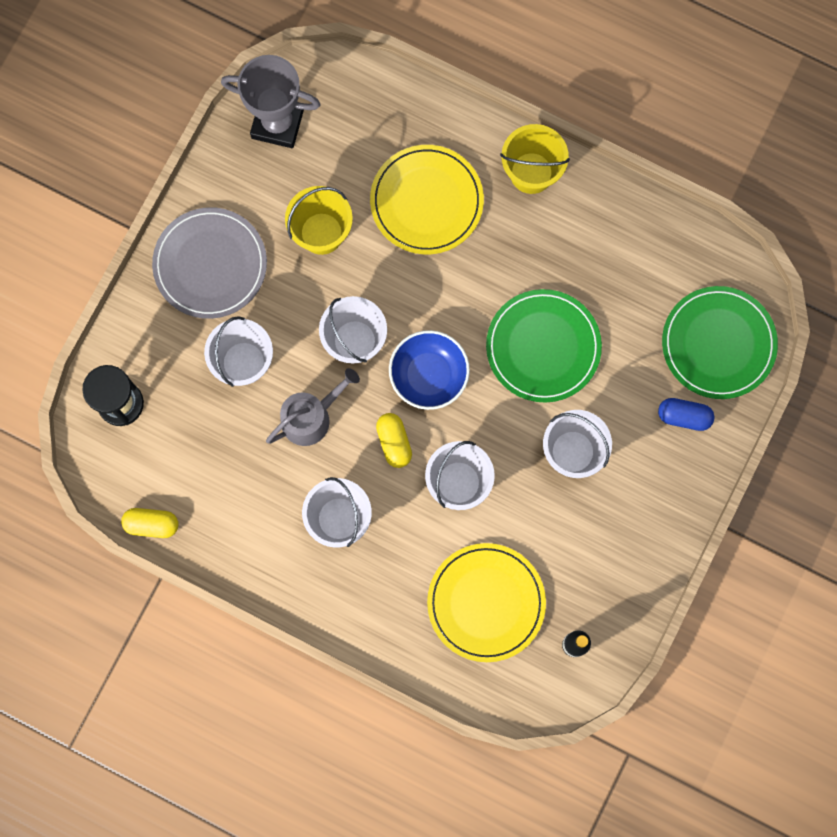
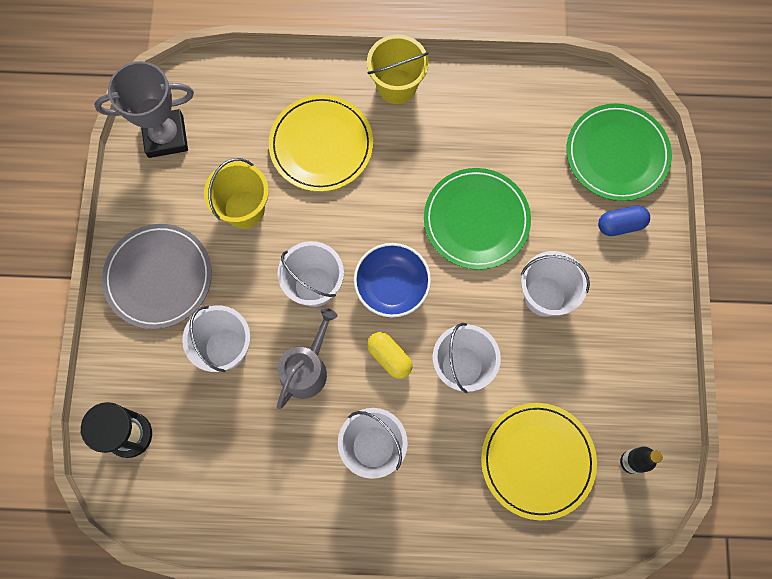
camera: 25 degrees left, 5 degrees down
(152, 524) = (206, 532): yellow capsule -> none

